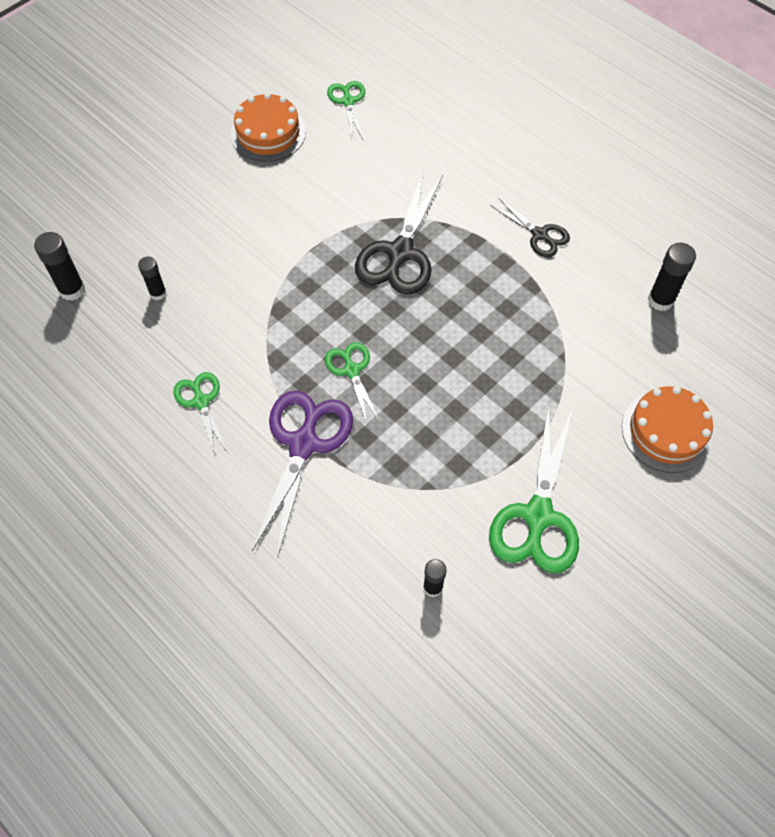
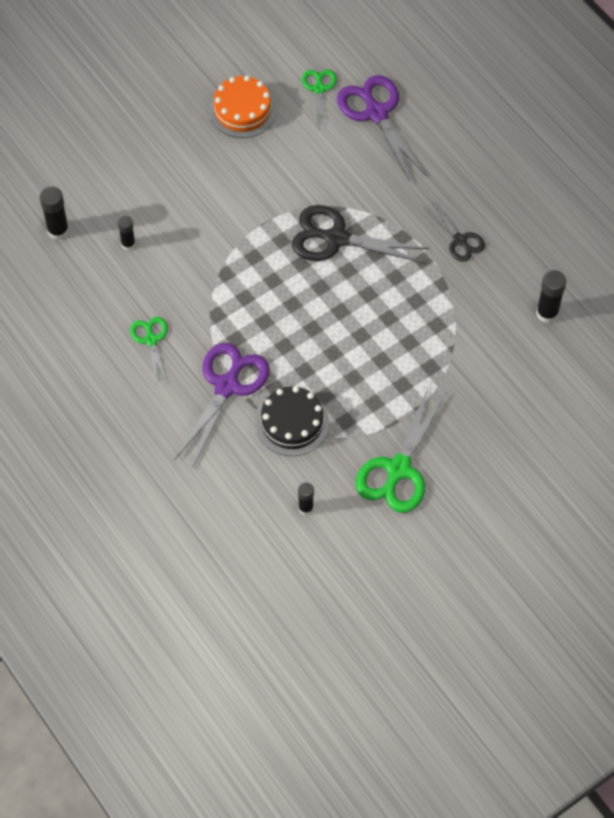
camera: 10 degrees right, 0 degrees up
(351, 370) = (276, 333): green scissors -> none
(393, 477) = (292, 423): none -> black cake
(400, 252) = (336, 238): black scissors -> black scissors turned 75 degrees clockwise
(415, 117) = (376, 113): none -> purple scissors
(667, 431) = (519, 421): orange cake -> none

